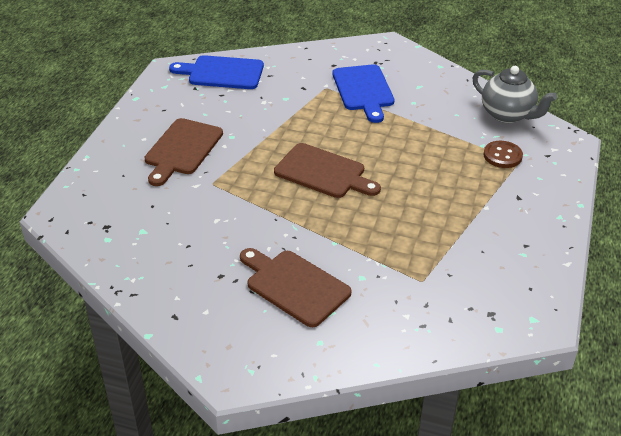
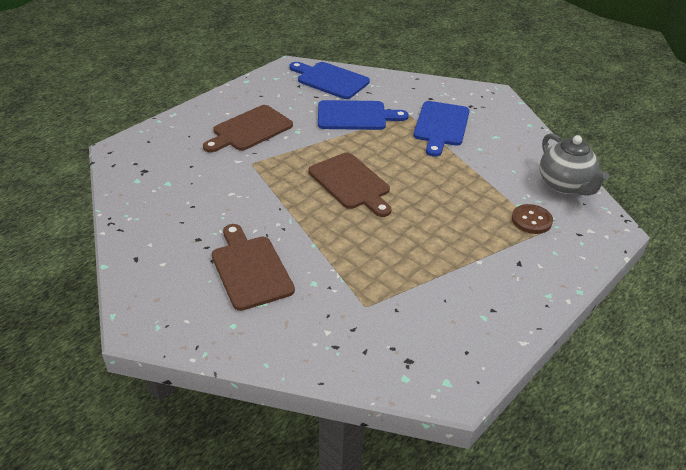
camera: 25 degrees right, 0 degrees up
(276, 104) = (355, 116): none -> blue cutting board

